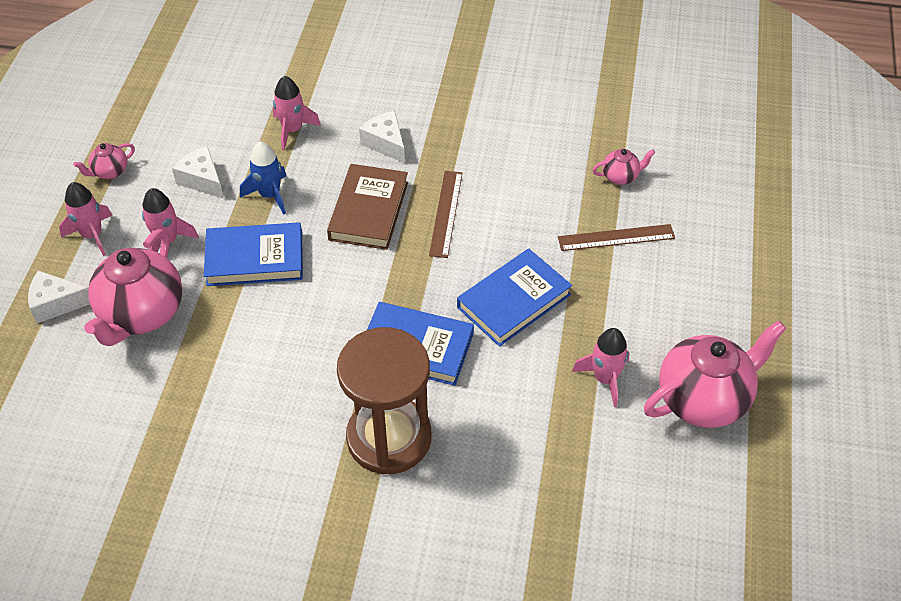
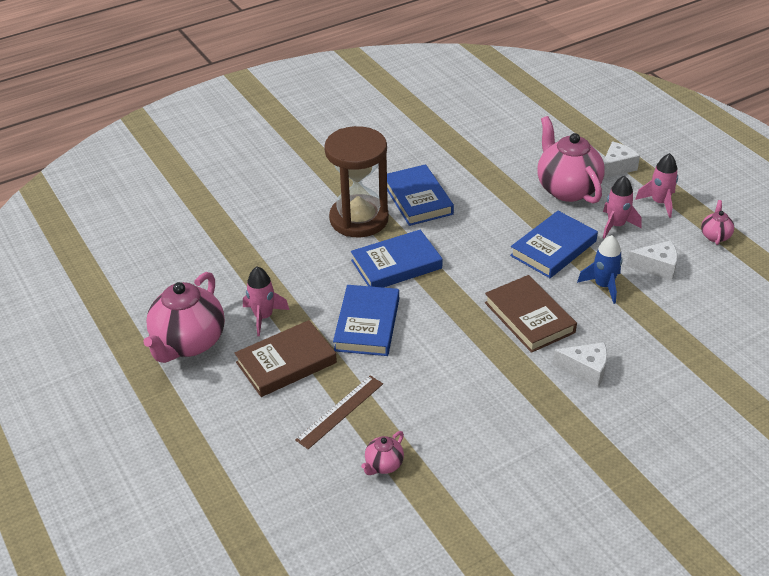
camera: 140 degrees right, 10 degrees down
(292, 130) = (659, 335): pink rocket -> none
(297, 418) = (417, 199): none -> blue book
(445, 213) = (478, 349): brown ruler -> none
(624, 313) = (286, 362): none -> brown book

